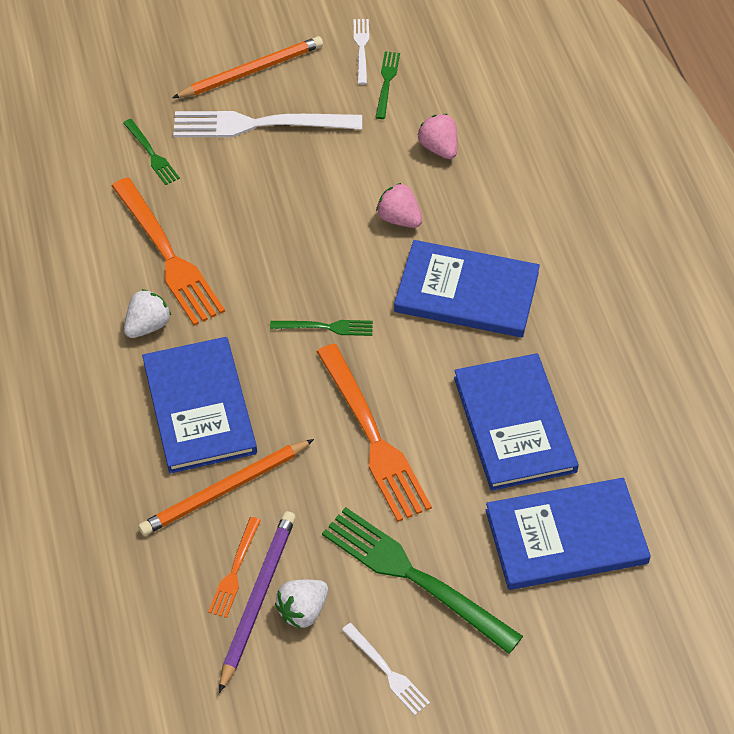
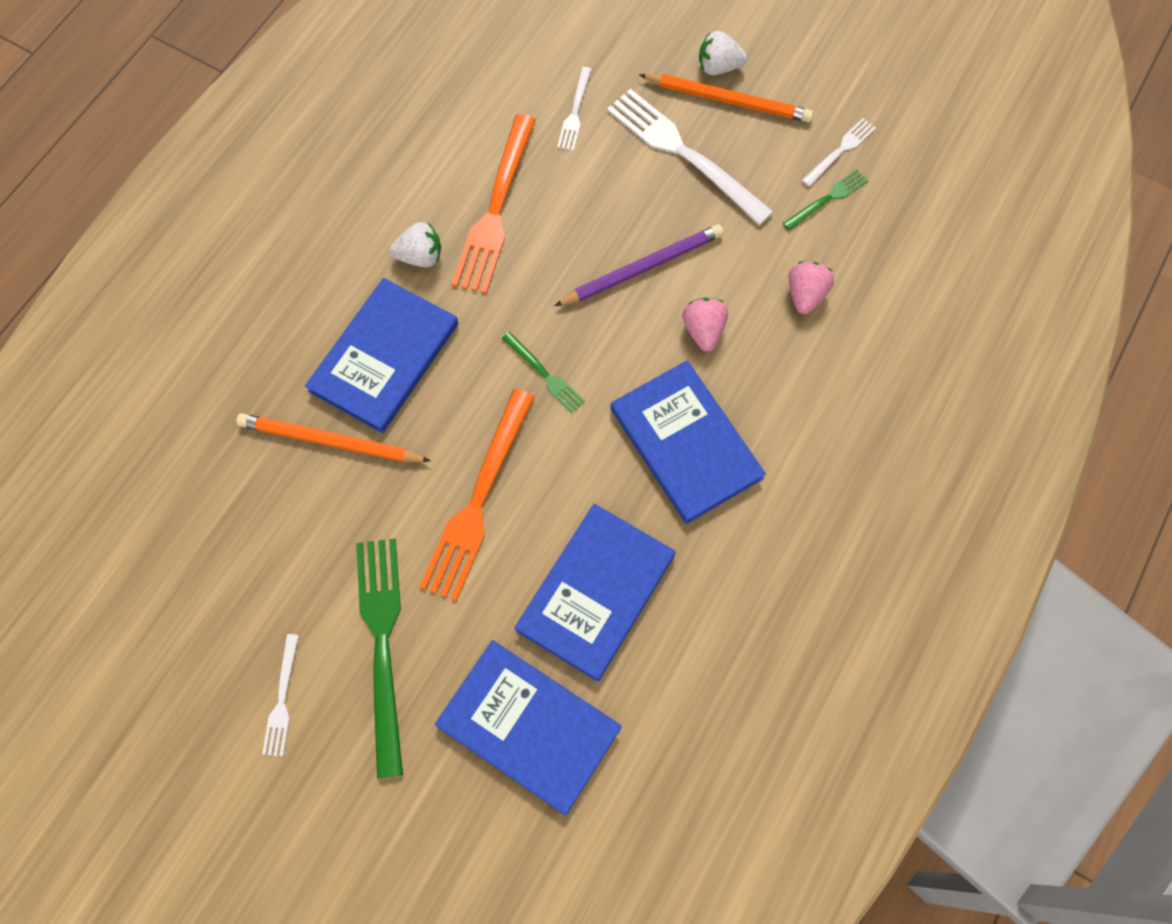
camera: 45 degrees right, 15 degrees up
(151, 154) = (575, 112): green fork -> white fork
(234, 571) = (268, 513): orange fork -> none
(257, 598) = (260, 550): purple pencil -> purple pencil (642, 268)
(303, 611) = (279, 591): white strawberry -> white strawberry (718, 67)

